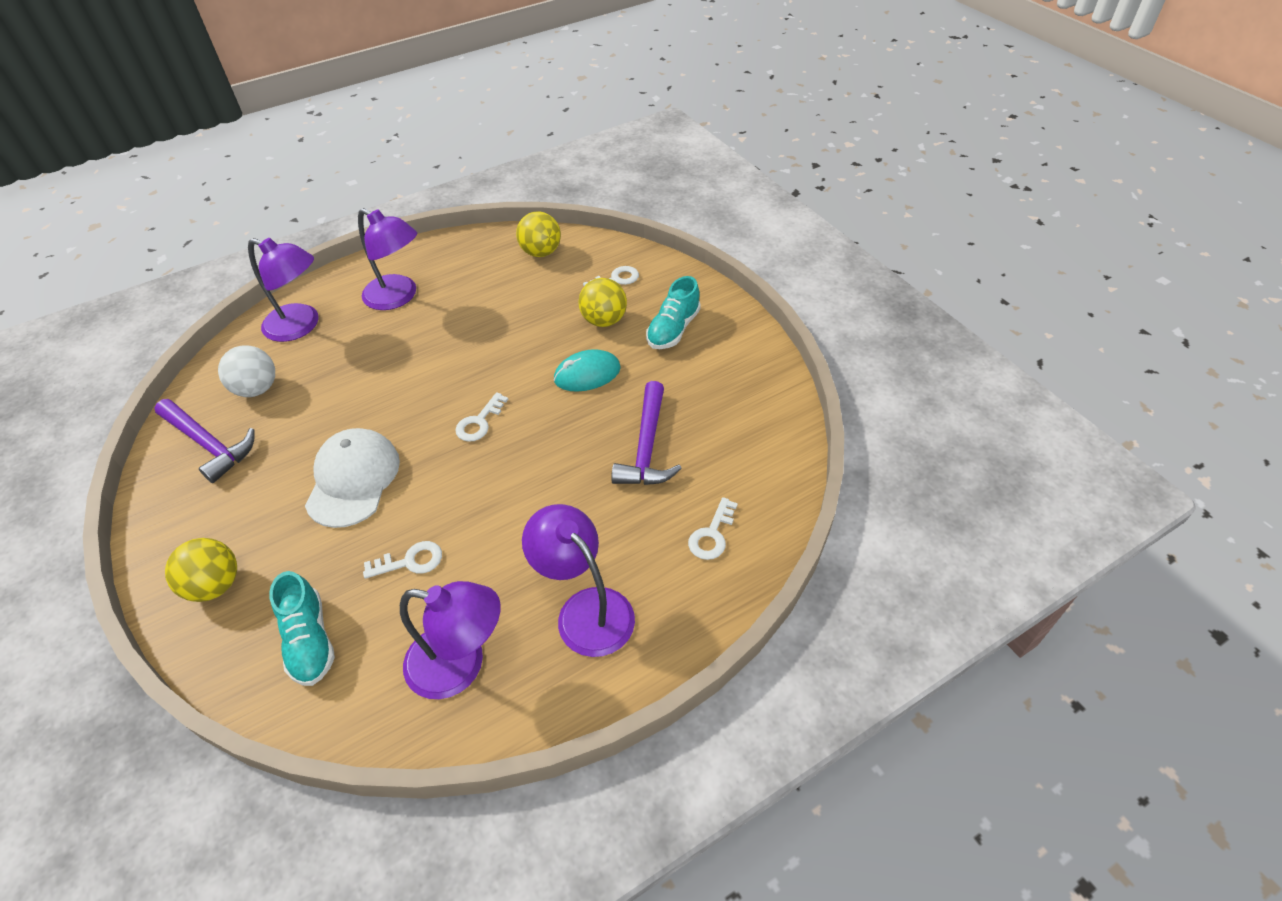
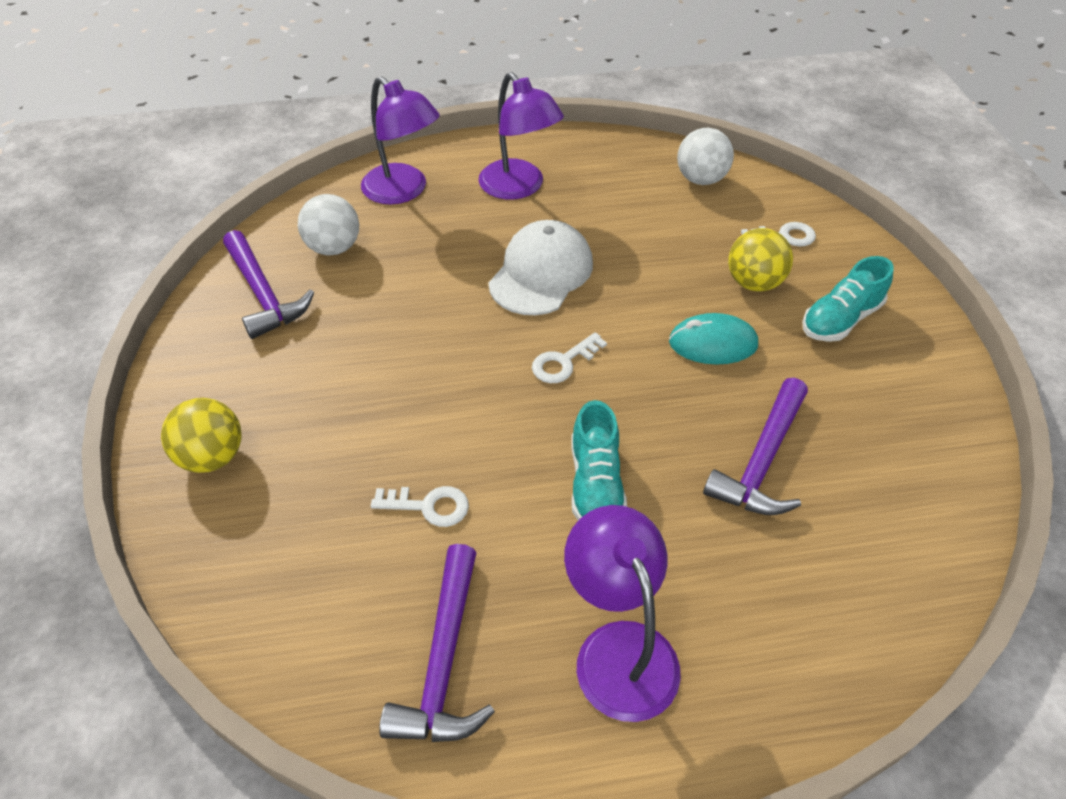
camera: 20 degrees right, 0 degrees up
(310, 640) = (286, 561): turquoise shoe -> turquoise shoe (595, 485)
(353, 480) = (398, 384): white cap -> white cap (541, 273)
(461, 665) = (444, 660): purple lamp -> purple hammer
(541, 252) = (701, 179): yellow ball -> white ball
(712, 535) = (816, 610): white key -> none

